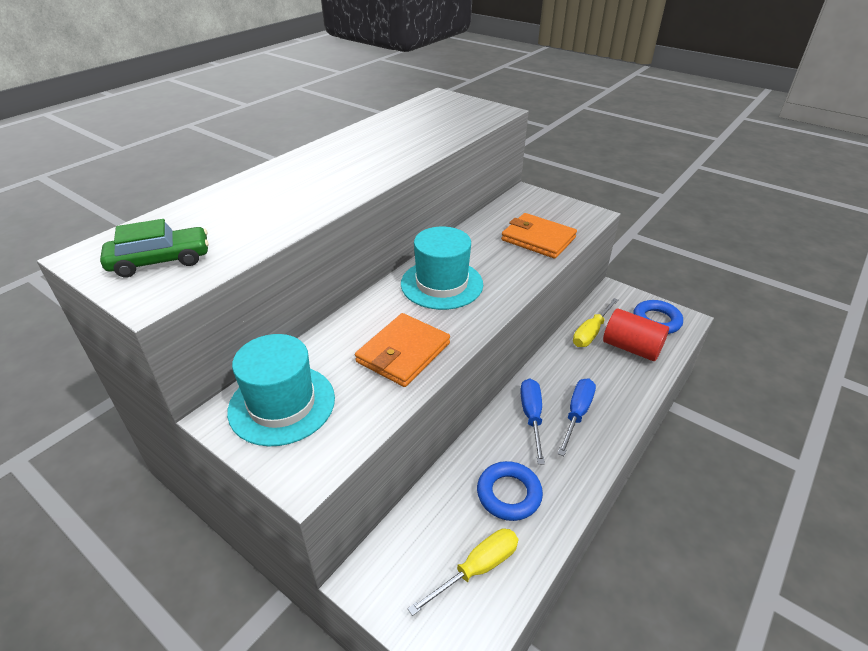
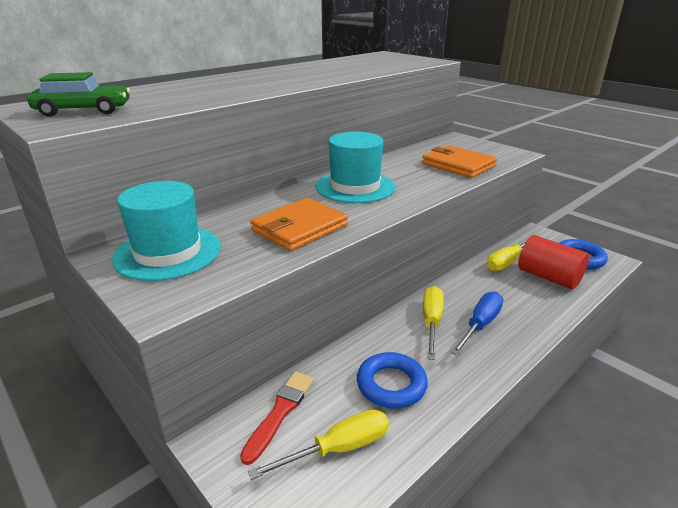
camera: 10 degrees right, 10 degrees down
(415, 540) = (280, 412): none -> red brush
(531, 417) = (431, 322): blue screwdriver -> yellow screwdriver

